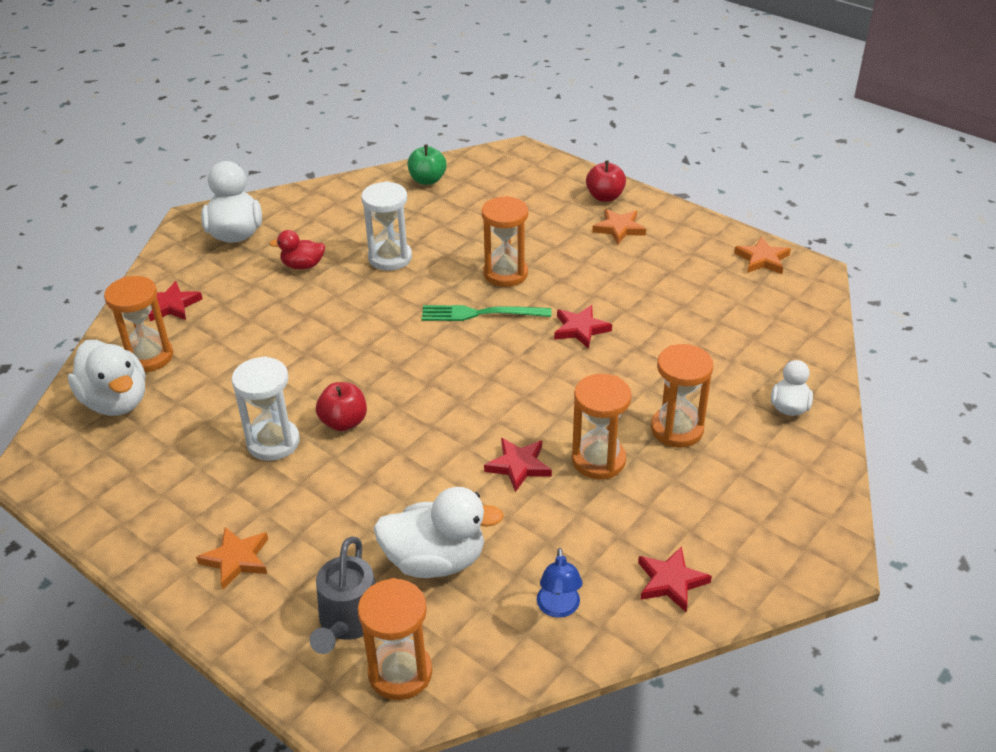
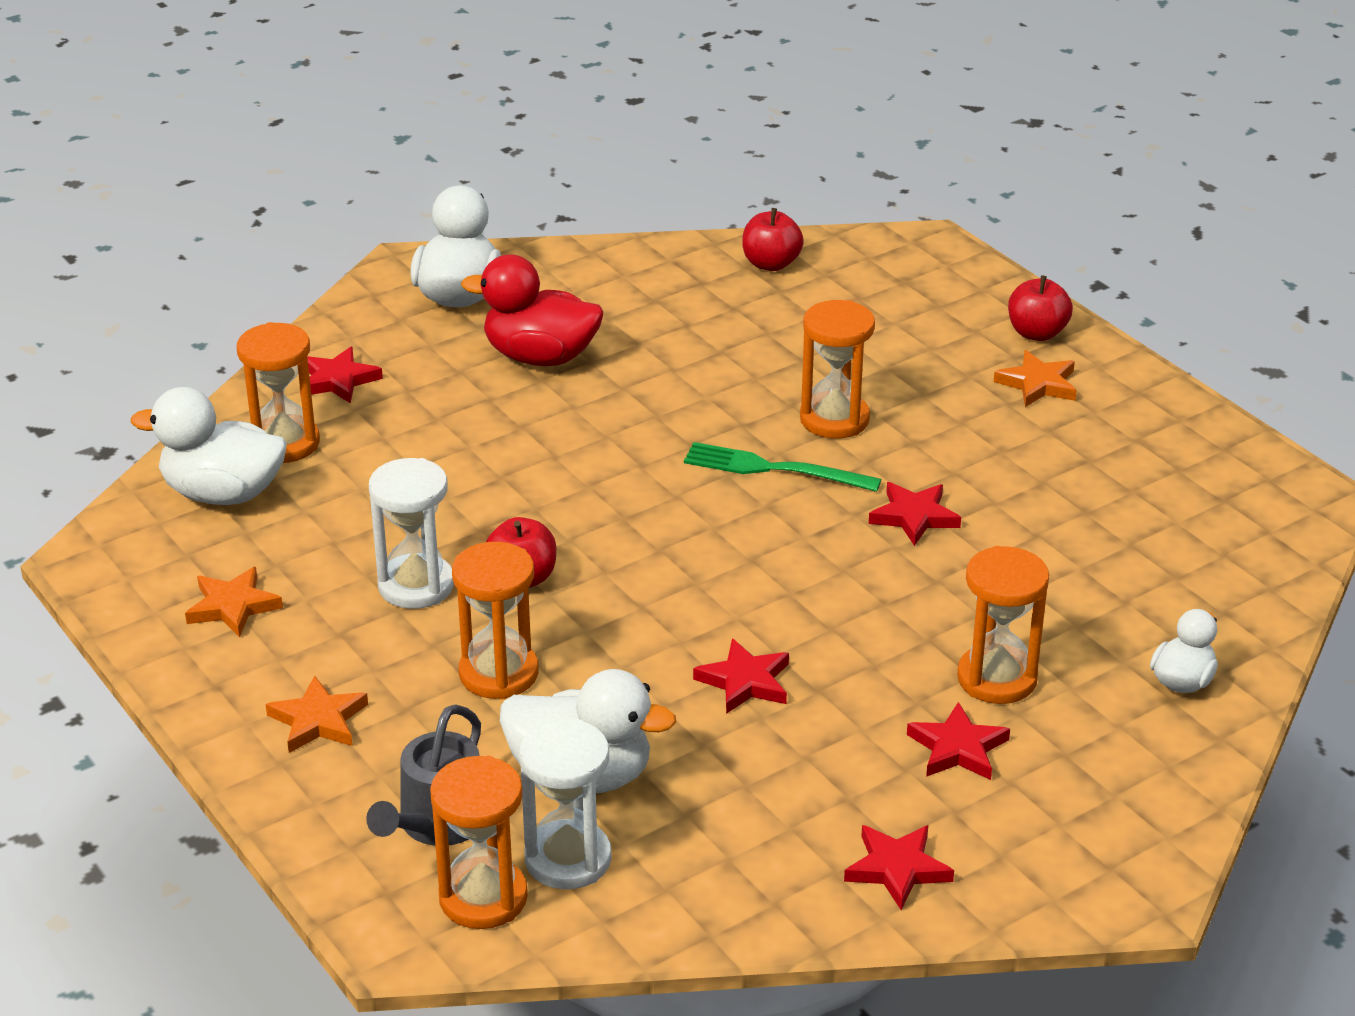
camera: 15 degrees right, 5 degrees down
(116, 401) = (223, 494): white duck -> white duck turned 120 degrees clockwise
(303, 265) = (540, 357): red duck -> red duck, size x1.76
(390, 258) = (671, 368): white hourglass -> white hourglass (568, 859)
(427, 180) = (771, 264): green apple -> red apple
(558, 608) = (726, 868): blue lamp -> none
(598, 460) = (863, 696): orange hourglass -> orange hourglass (498, 673)
(673, 484) = (957, 748): none -> red star
(762, 259) = (1245, 467): orange star -> orange star (233, 606)

